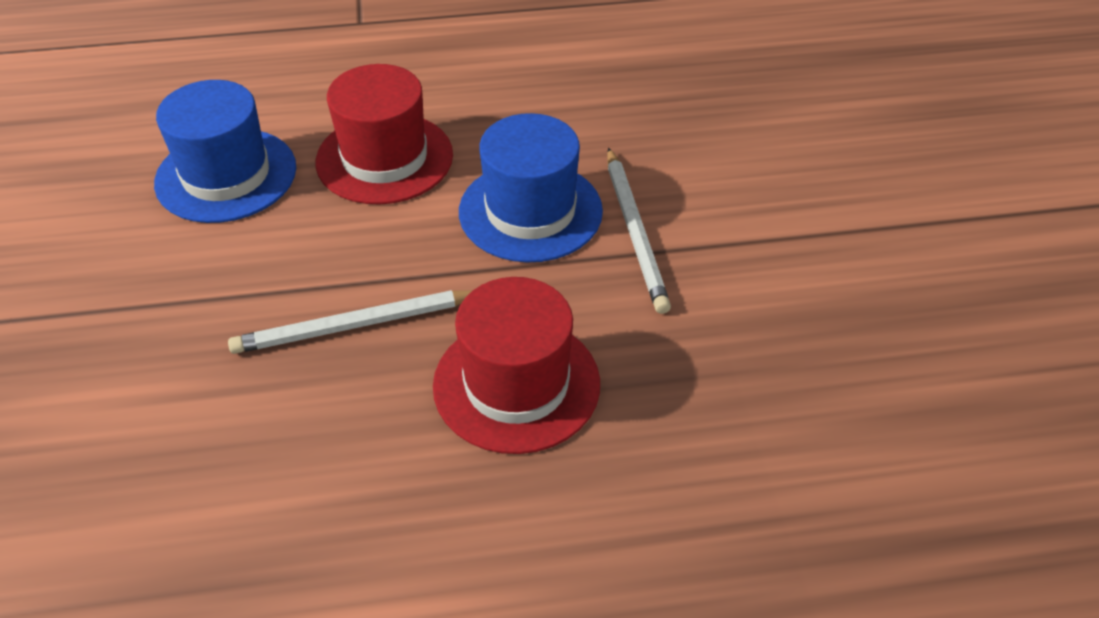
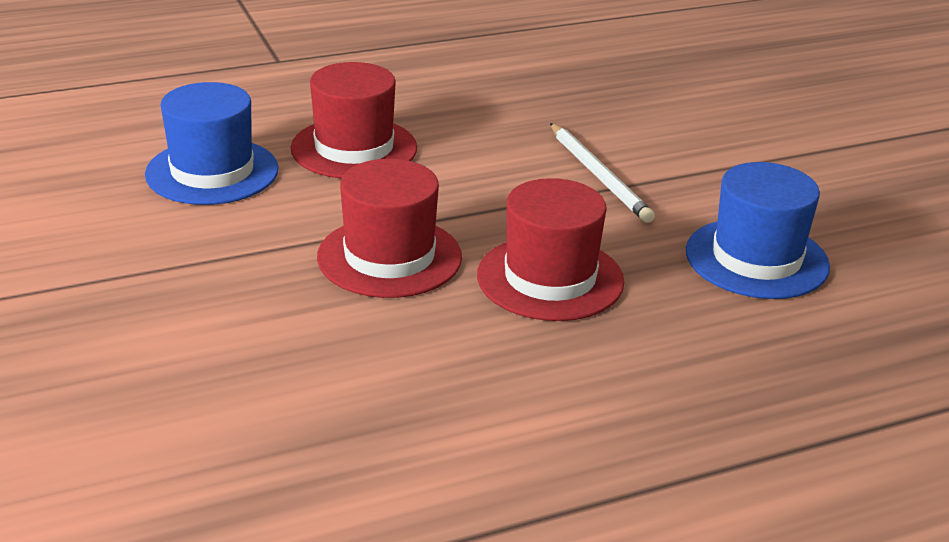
camera: 15 degrees left, 15 degrees down
(355, 325) = (389, 257): white pencil -> red hat
(530, 211) = (503, 171): blue hat -> blue hat (756, 259)

